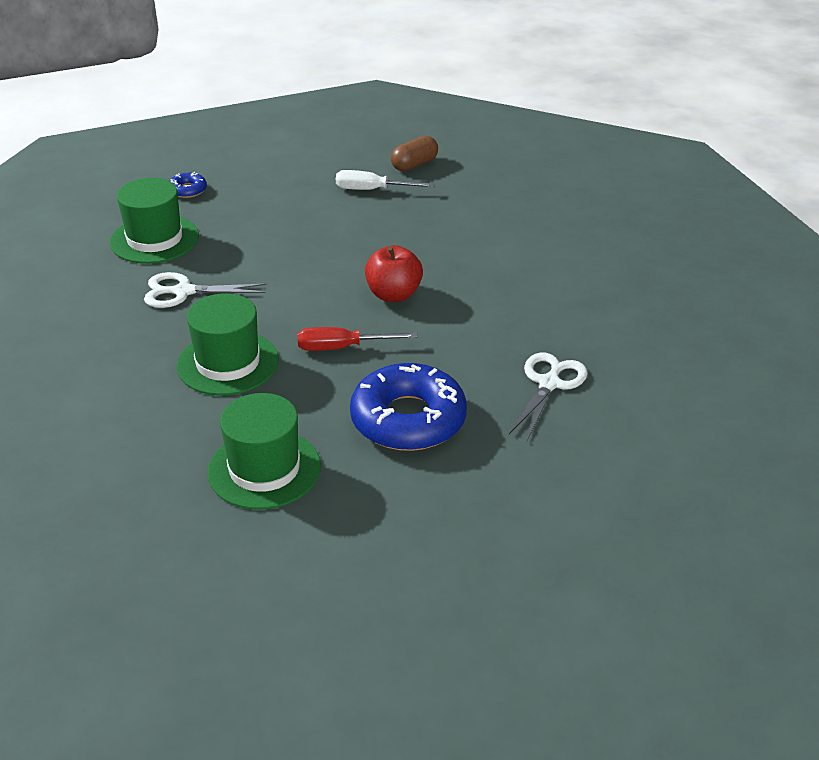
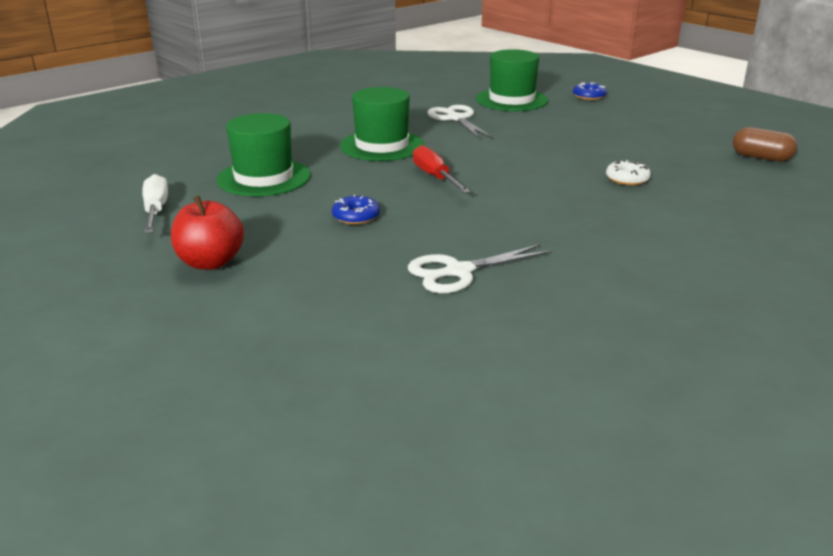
camera: 70 degrees right, 10 degrees down
(372, 190) = (688, 149): white screwdriver -> white screwdriver (155, 211)
(393, 294) = (533, 183): red apple -> red apple (210, 262)
(408, 419) = (356, 216): blue donut -> blue donut, size x0.43
(416, 243) = (627, 179): none -> white donut
(549, 384) = (459, 272): white scissors -> white scissors turned 150 degrees clockwise

